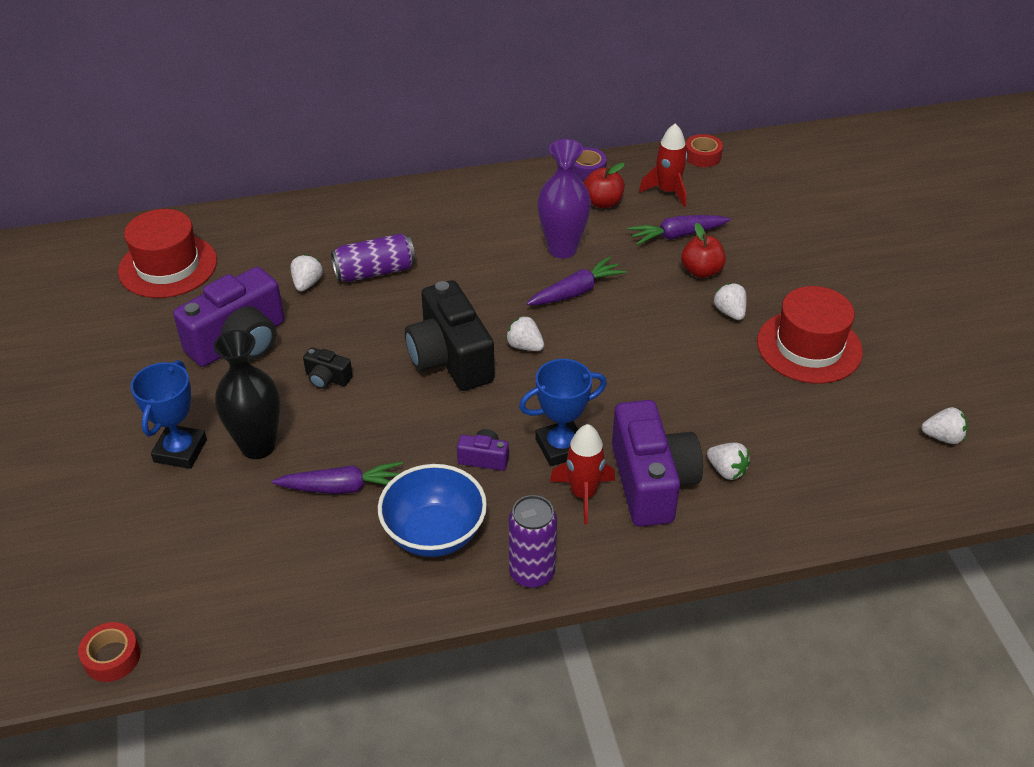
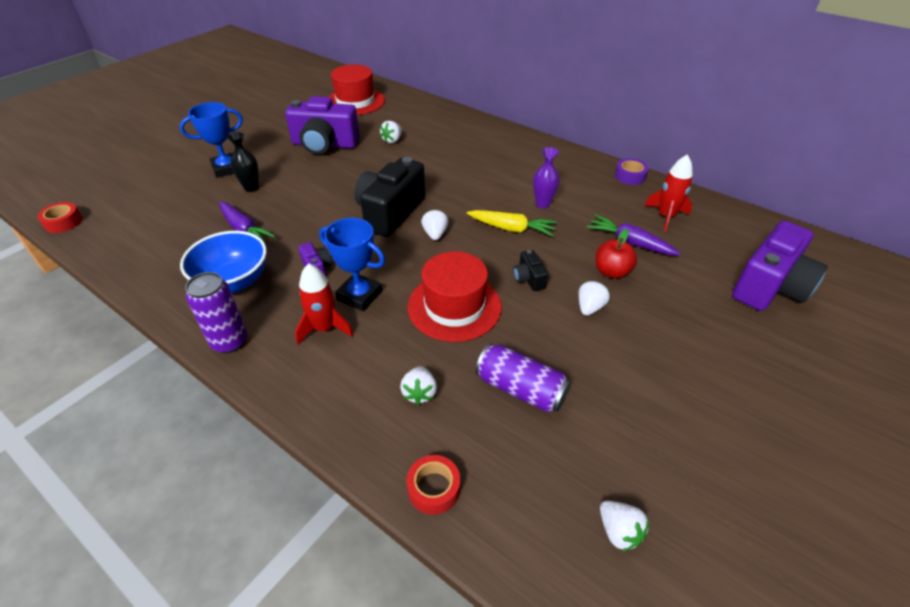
camera: 50 degrees right, 0 degrees up
(258, 446) = (251, 188): black vase -> black vase, size x0.61
(307, 283) = (392, 140): white strawberry -> white strawberry turned 150 degrees clockwise
(327, 378) = (326, 182): black camera -> black camera (528, 279)
(374, 271) = (429, 154): purple can -> purple can (520, 389)
(562, 249) = (542, 204): purple vase -> purple vase, size x0.61
(576, 291) = (512, 229): purple carrot -> yellow carrot
(603, 202) = (610, 197): red apple -> none
(651, 482) = (368, 356): purple camera -> purple camera (769, 286)
(702, 156) = (727, 213): red tape -> red tape (433, 488)
(809, 347) = (612, 372): red hat -> red hat (454, 306)

